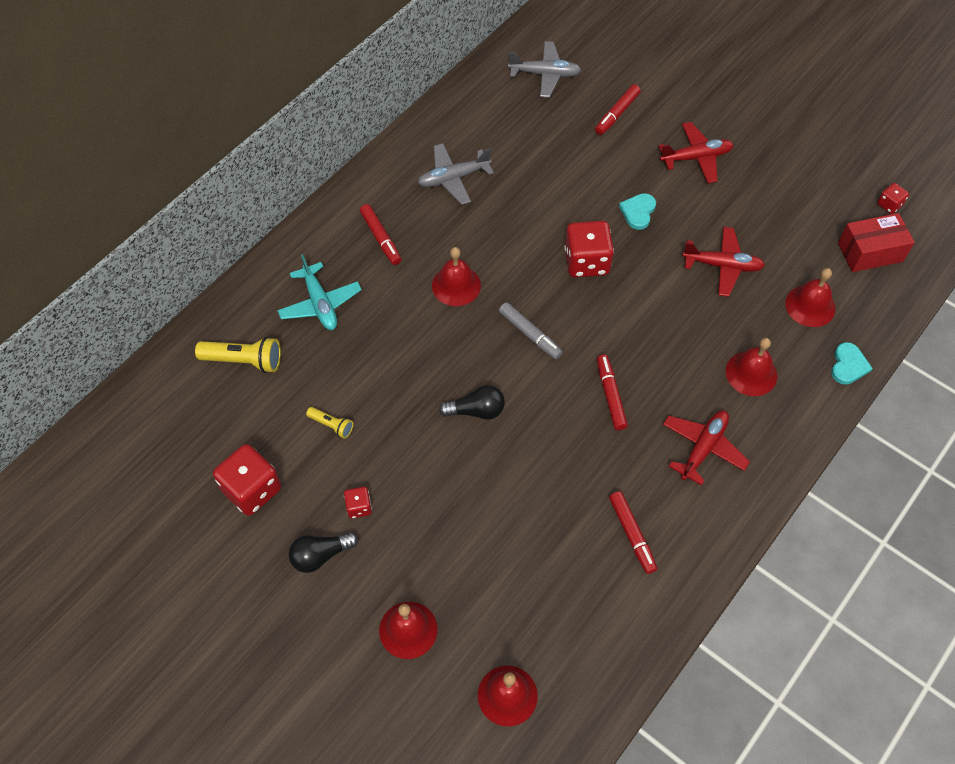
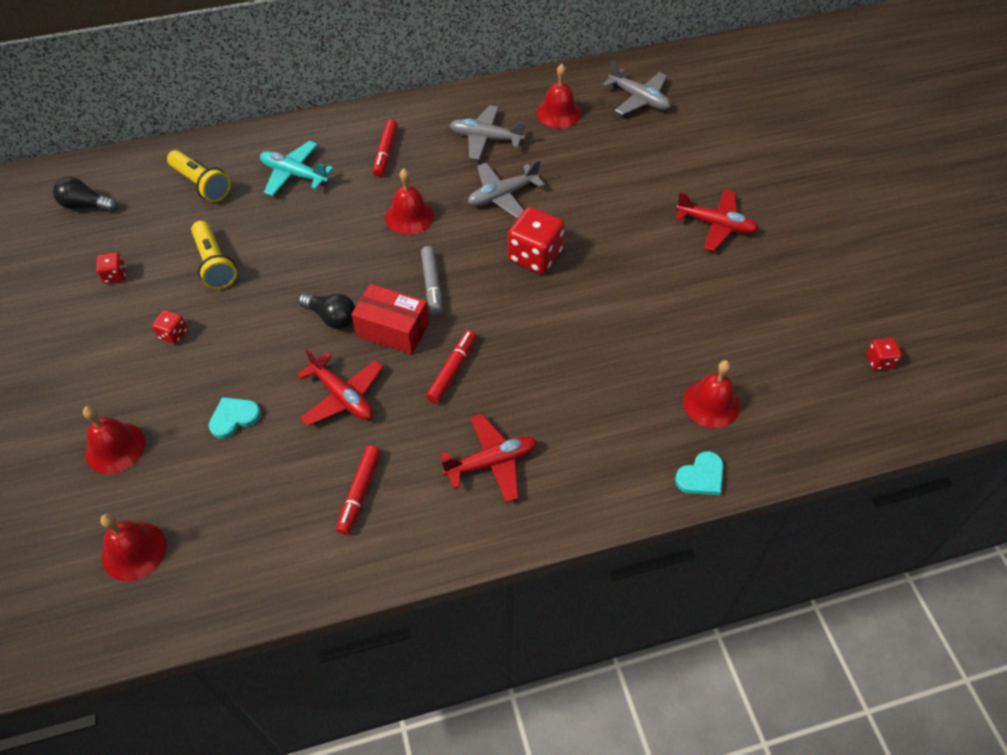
camera: 35 degrees right, 5 degrees down
(252, 489) = (115, 275): red dice -> red dice, size x0.50
(320, 303) = (294, 174): turquoise plane -> turquoise plane turned 105 degrees clockwise
(320, 555) = (112, 351): black light bulb -> black light bulb (86, 205)
(331, 425) = (215, 264): yellow flashlight -> yellow flashlight, size x1.76
(514, 223) = (503, 195): none -> grey plane
(617, 114) = (674, 157): red marker -> none
(638, 212) = (619, 241): turquoise heart -> turquoise heart (234, 418)
(722, 266) = (656, 324): red plane -> red plane (342, 396)
(751, 373) = (597, 427): red bell -> red bell (558, 113)
(870, 252) = (819, 391): red box -> red box (392, 330)

